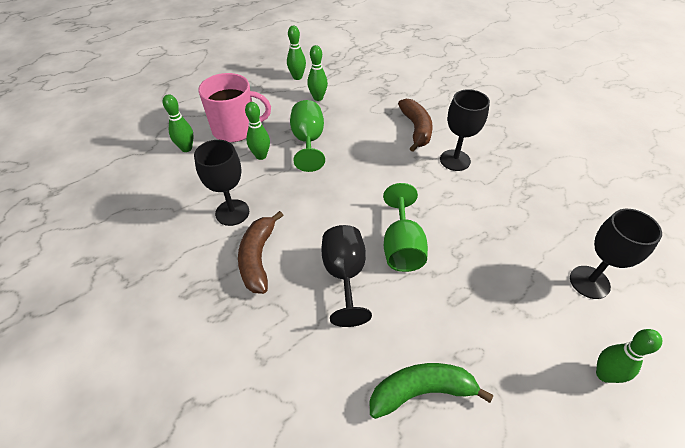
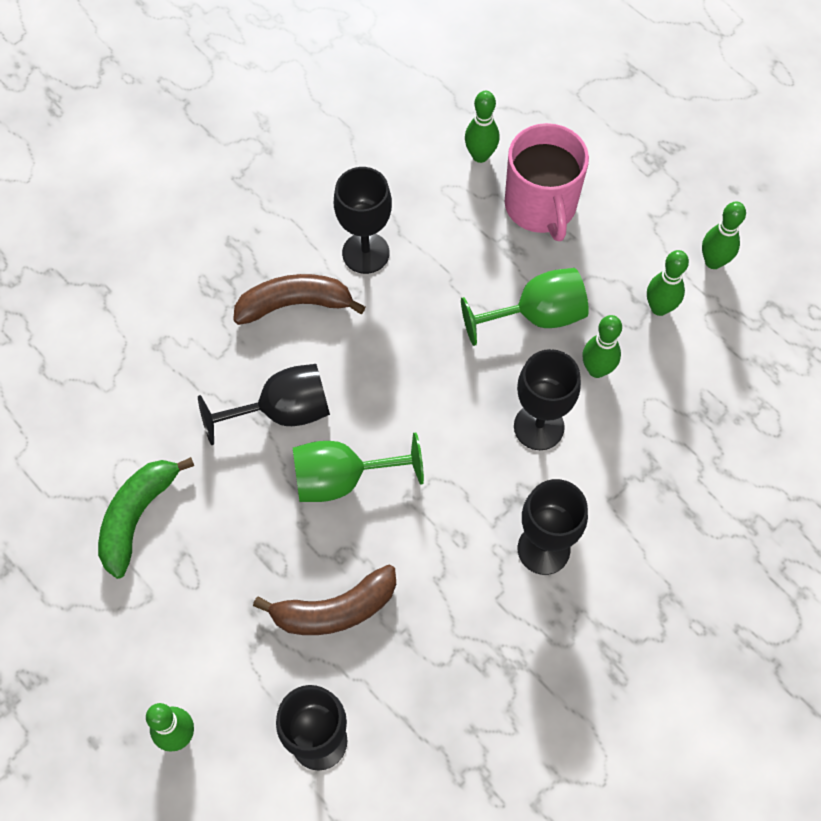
camera: 80 degrees right, 15 degrees up
(261, 156) = (487, 258): green bowling pin -> green bowling pin (596, 369)
(379, 151) = (539, 427): none -> black goblet
(416, 129) = (612, 481): brown banana -> brown banana (335, 610)
(421, 391) = (137, 517): green banana -> green banana turned 135 degrees counterclockwise

